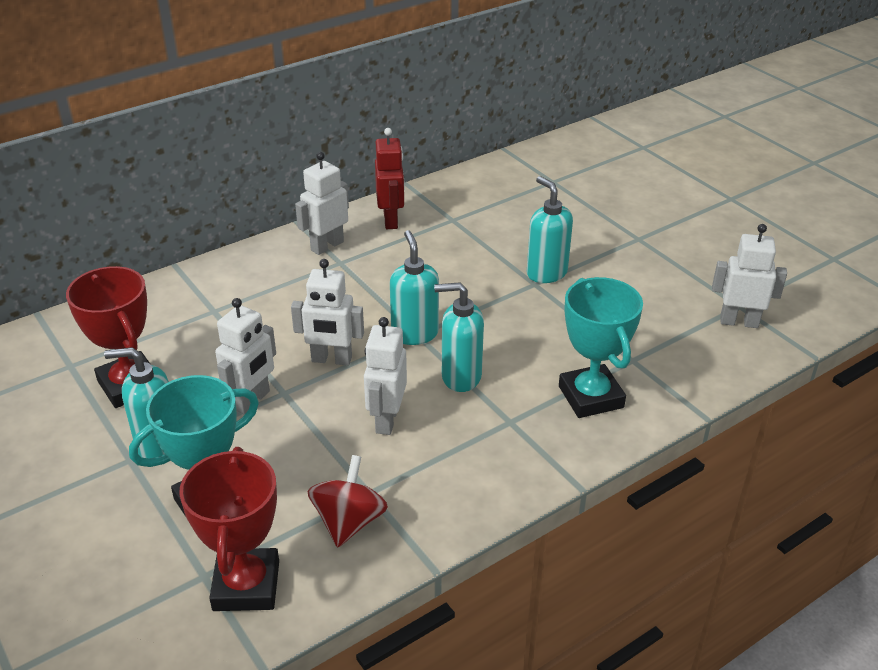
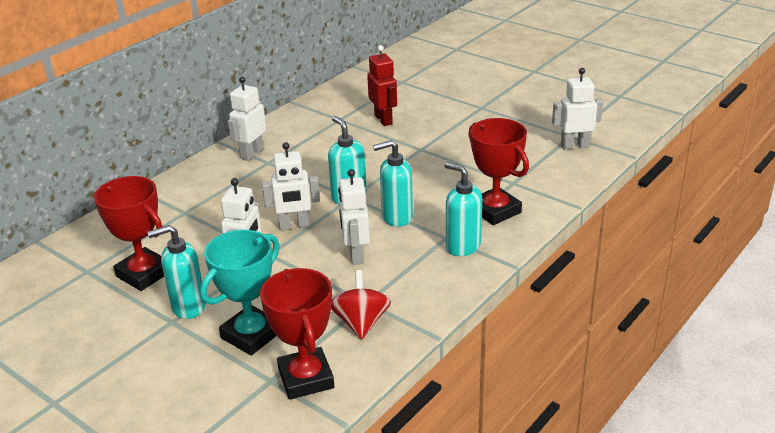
camera: 15 degrees left, 5 degrees down
(391, 220) = (292, 128): red robot -> red robot (383, 120)
(546, 273) = (426, 141): turquoise soap dispenser -> turquoise soap dispenser (462, 246)
(590, 397) = (495, 211): turquoise trophy -> red trophy

